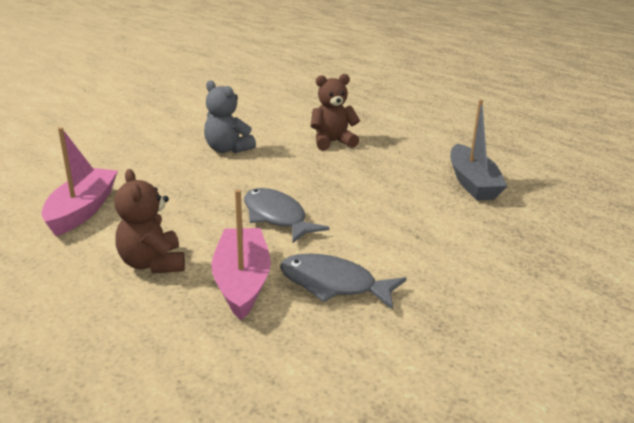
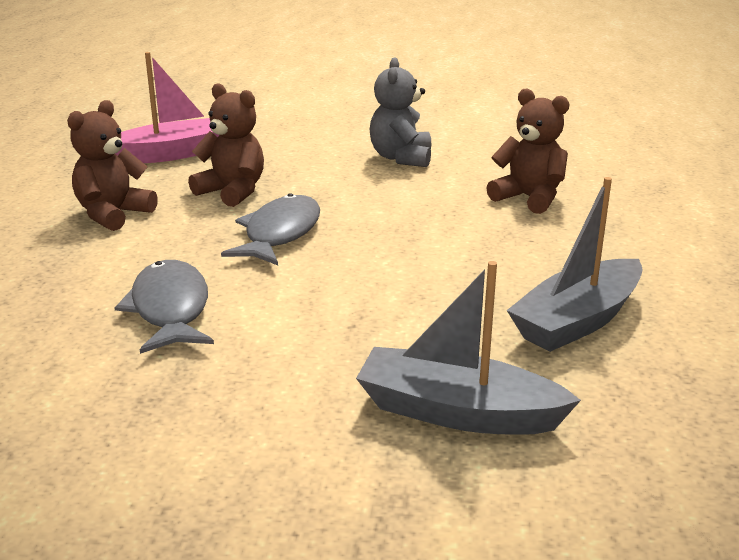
camera: 55 degrees right, 0 degrees up
(188, 211) = (232, 192): none -> brown teddy bear
(242, 282) = (124, 263): pink boat -> none
(530, 240) = (458, 412): none -> grey boat

